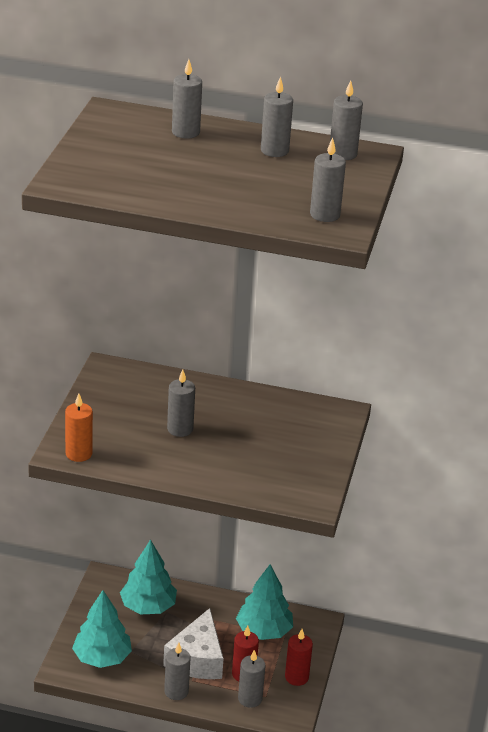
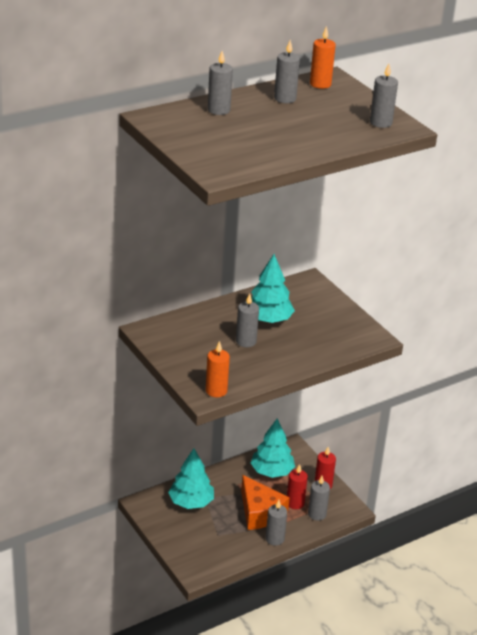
camera: 45 degrees left, 0 degrees up
(102, 658) = (208, 550): turquoise tree -> turquoise tree (268, 319)
(197, 659) = (259, 512): white cheese -> orange cheese
(343, 154) = (320, 84): grey candle -> orange candle

